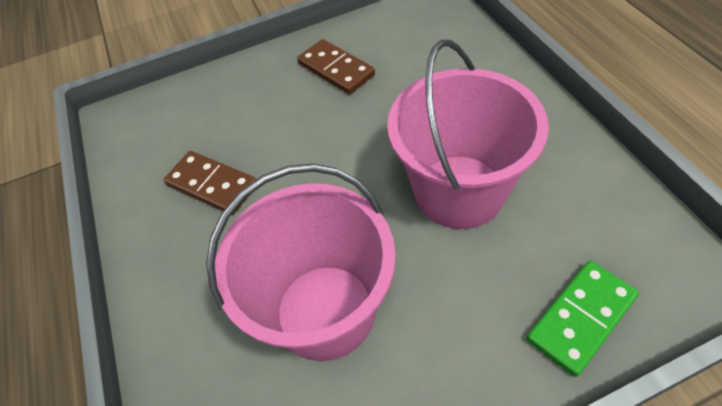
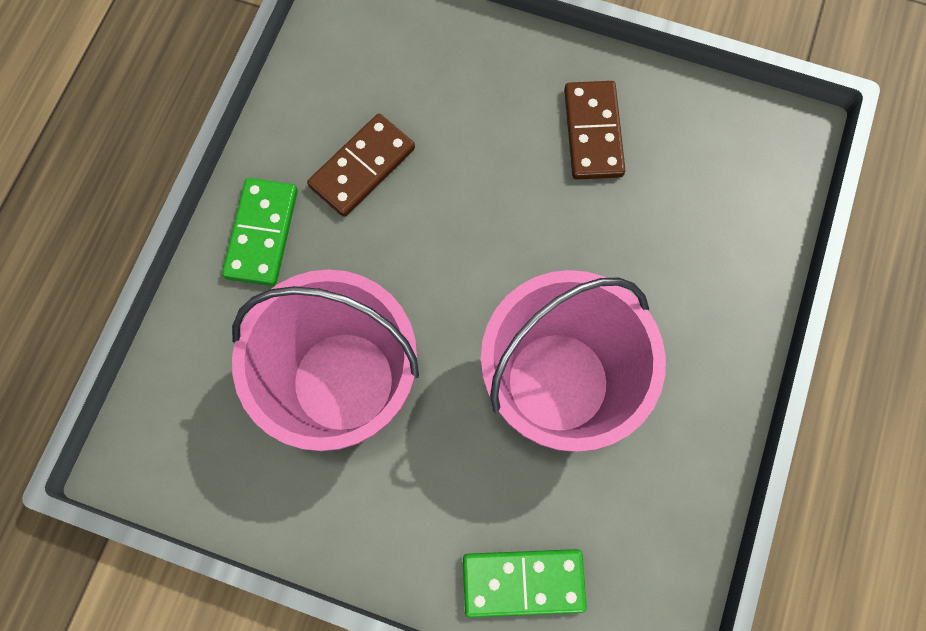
camera: 35 degrees right, 20 degrees up
(174, 274) = (262, 233): none -> green domino
(212, 184) = (362, 167): brown domino -> brown domino turned 60 degrees clockwise

